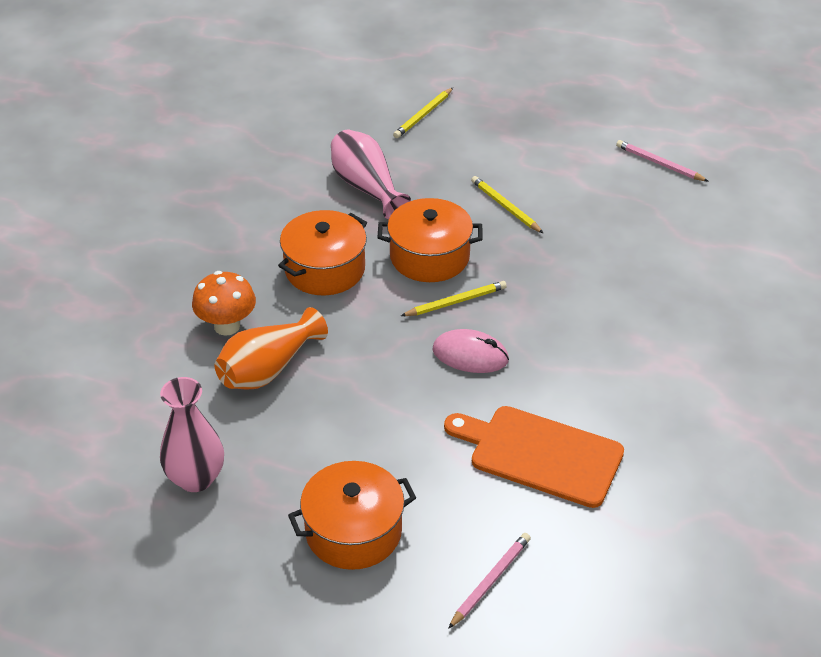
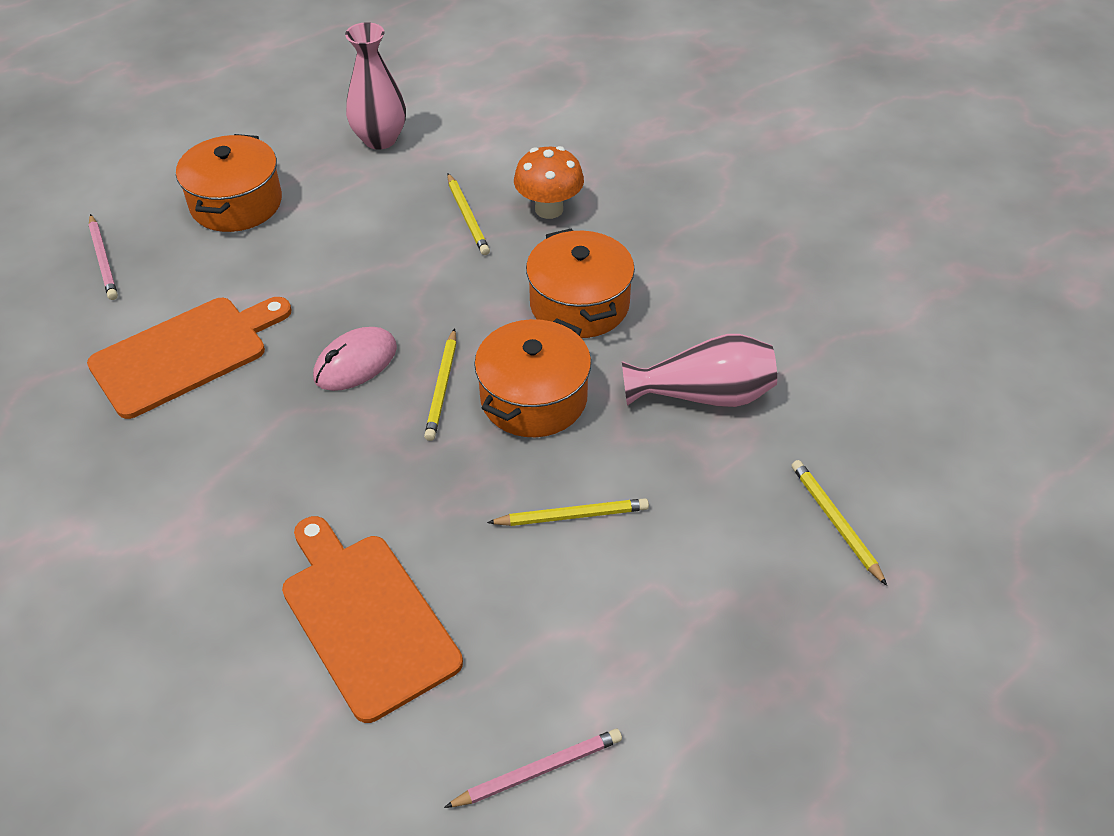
camera: 120 degrees right, 5 degrees up
(268, 369) = (467, 217): orange vase -> yellow pencil
(644, 255) = (366, 618): none -> orange cutting board

